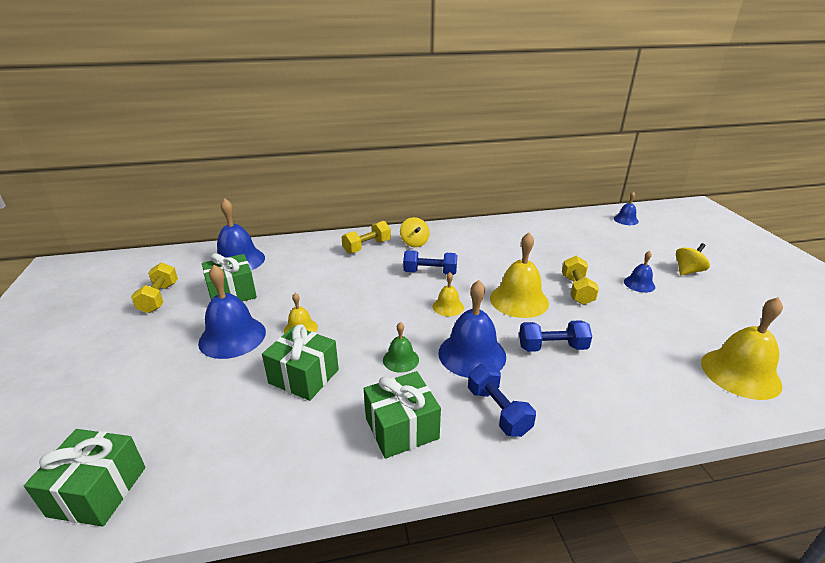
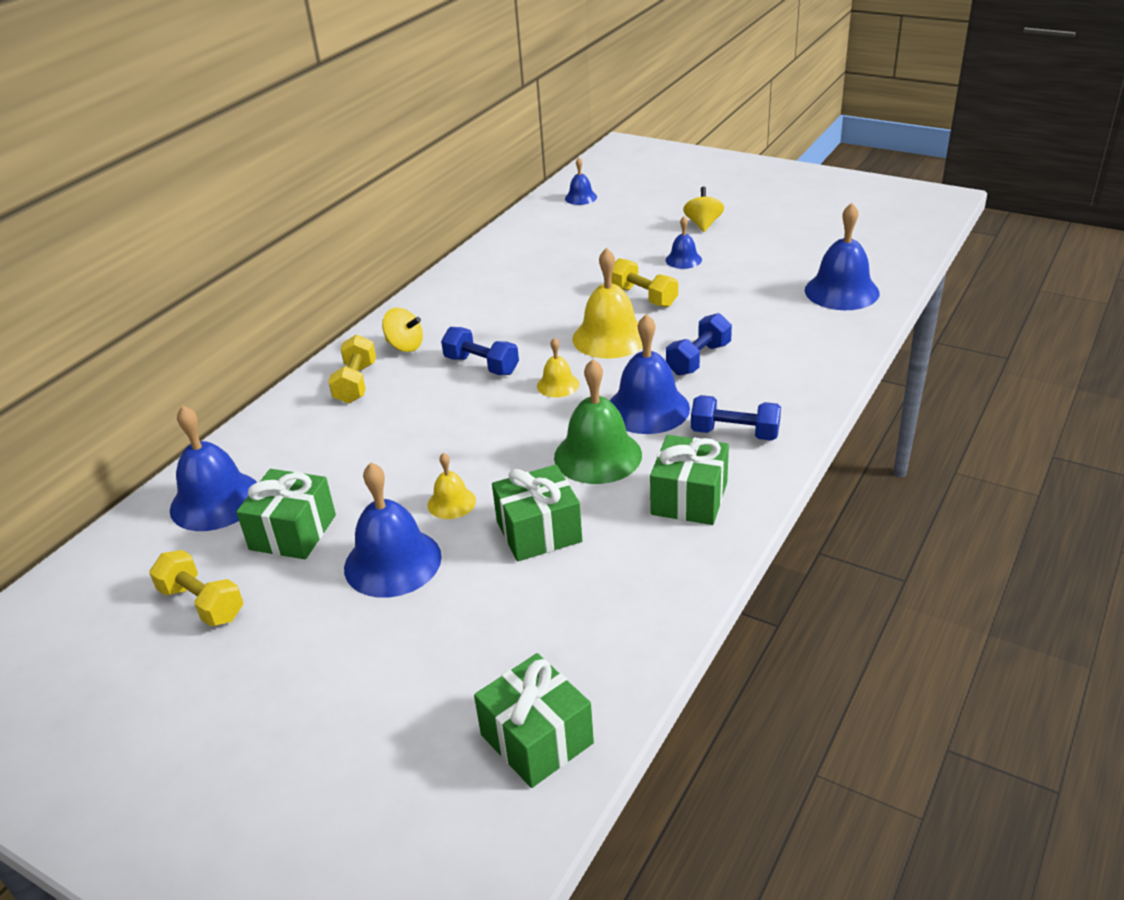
camera: 45 degrees left, 5 degrees up
(400, 359) = (598, 455): green bell -> green bell, size x1.88
(430, 273) = (481, 365): blue dumbbell -> blue dumbbell turned 75 degrees clockwise
(740, 373) = (841, 291): yellow bell -> blue bell

